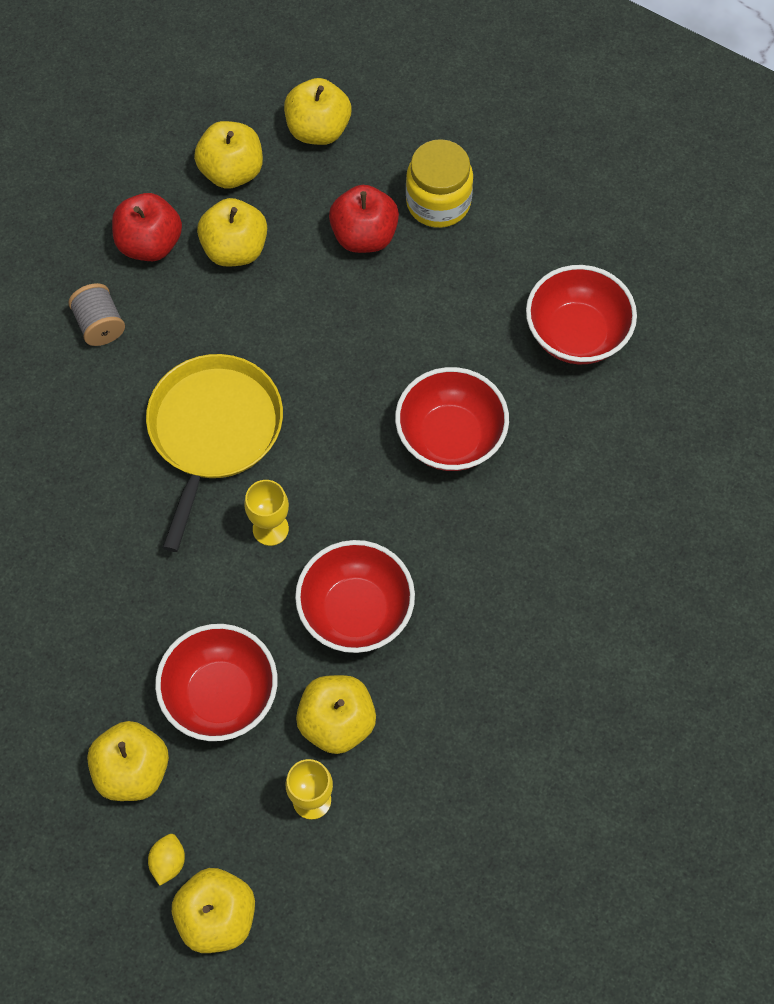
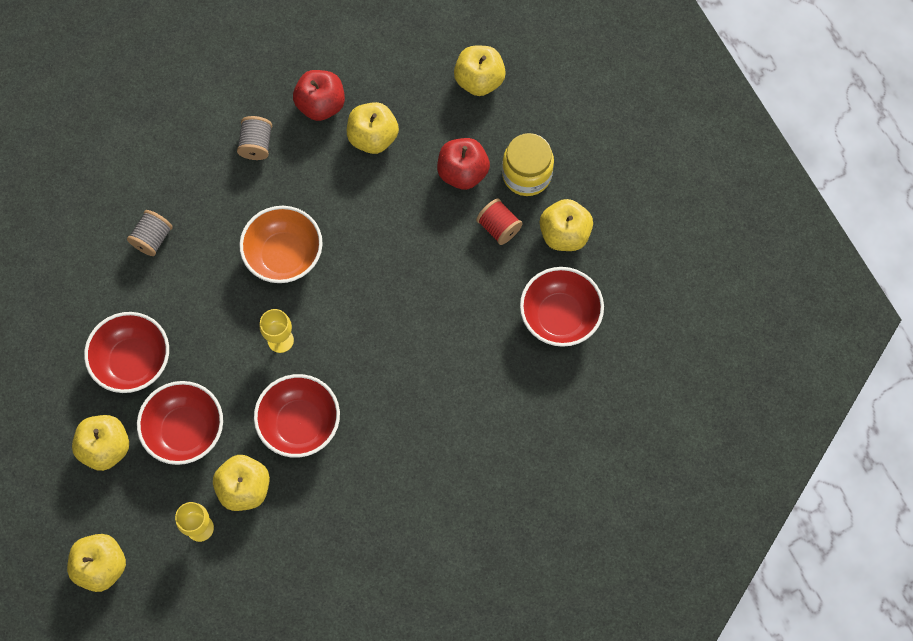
camera: 30 degrees right, 5 degrees up
(38, 495) = (152, 238): none -> grey spool
(168, 862) = (93, 516): yellow lemon -> none
(213, 431) = (284, 255): yellow pan -> orange bowl
(232, 172) = (404, 81): yellow apple -> yellow apple (564, 234)
(444, 274) = (498, 227): none -> red spool
(450, 437) = (431, 342): red bowl -> red bowl (133, 361)

